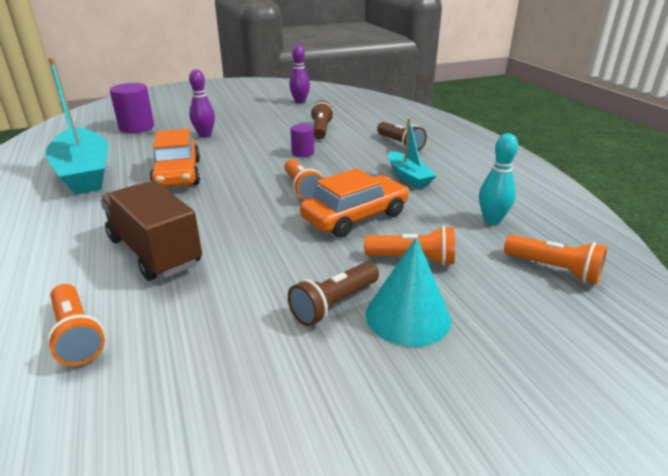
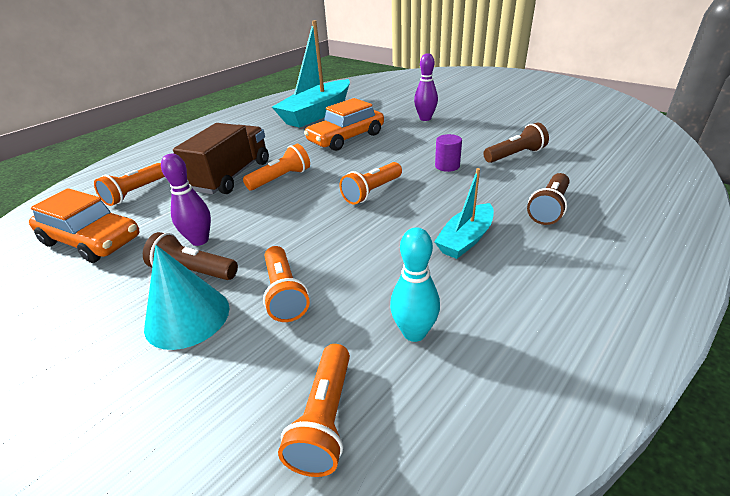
camera: 65 degrees right, 5 degrees up
(137, 127) = (406, 95): purple cylinder -> none
(210, 224) = (281, 179): none -> orange flashlight
(300, 102) = (570, 121): purple bowling pin -> purple bowling pin (200, 240)
(355, 216) = (343, 235): orange car -> orange car (91, 240)

